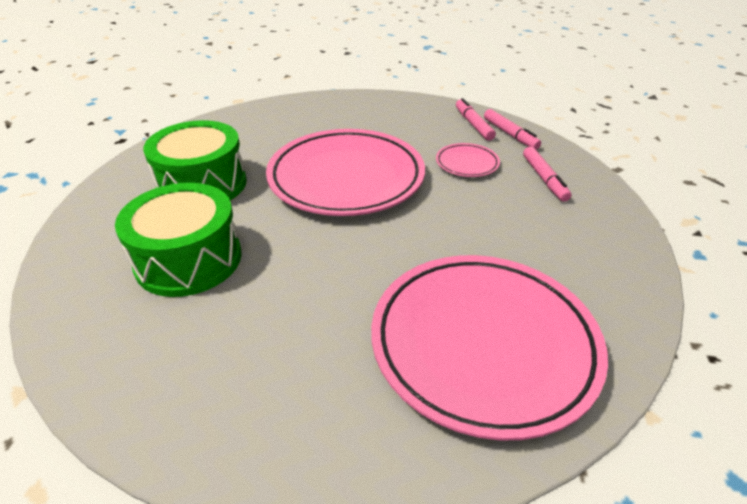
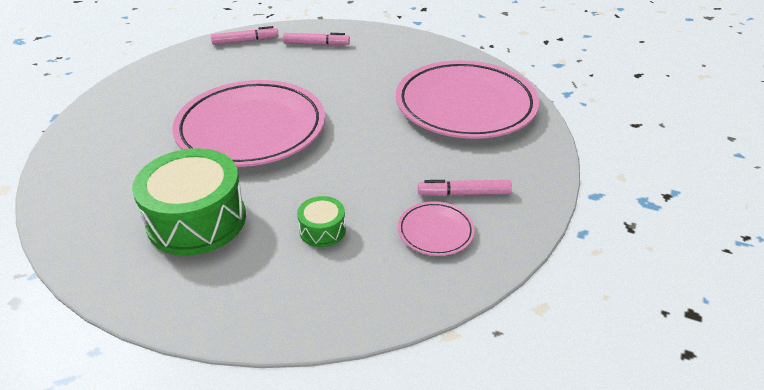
camera: 75 degrees left, 0 degrees up
(188, 259) = (322, 230): green drum -> green drum, size x0.47
(467, 163) = (273, 68): pink plate -> pink plate (435, 231)
(473, 124) = (215, 52): pink marker -> pink marker (464, 193)

